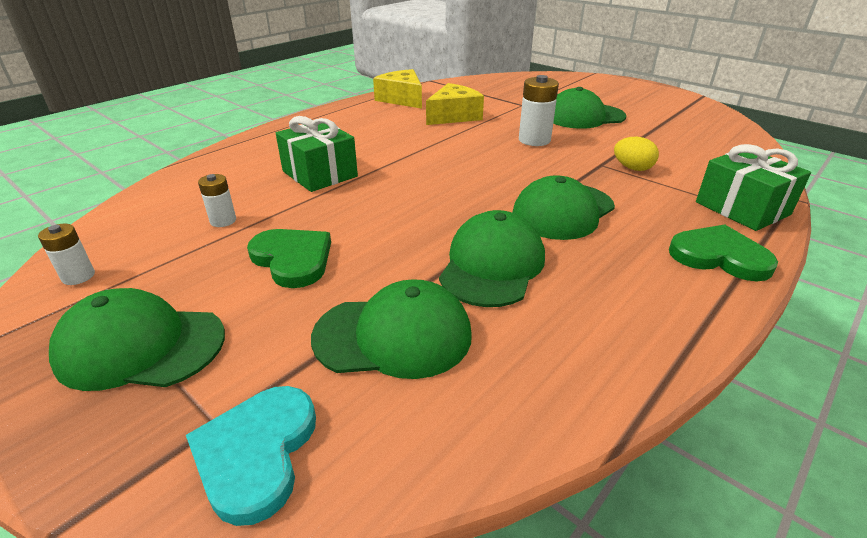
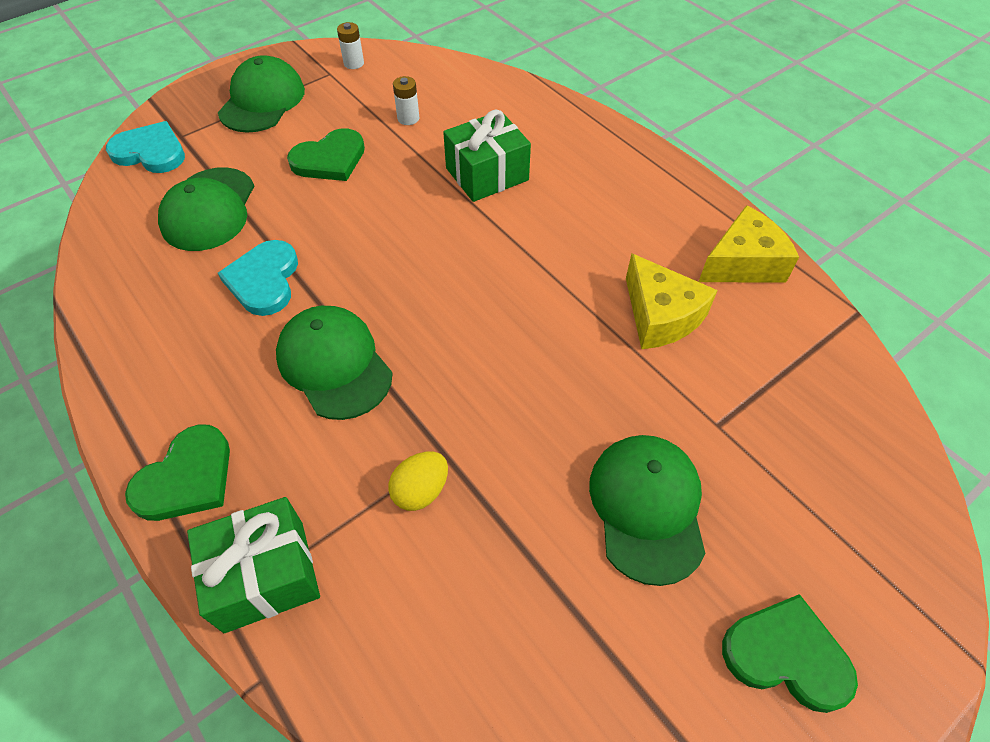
camera: 100 degrees right, 20 degrees up
(492, 265) = (264, 280): green cap -> turquoise heart
(534, 140) = (548, 396): white battery -> none
(626, 95) = (786, 655): none -> green heart

